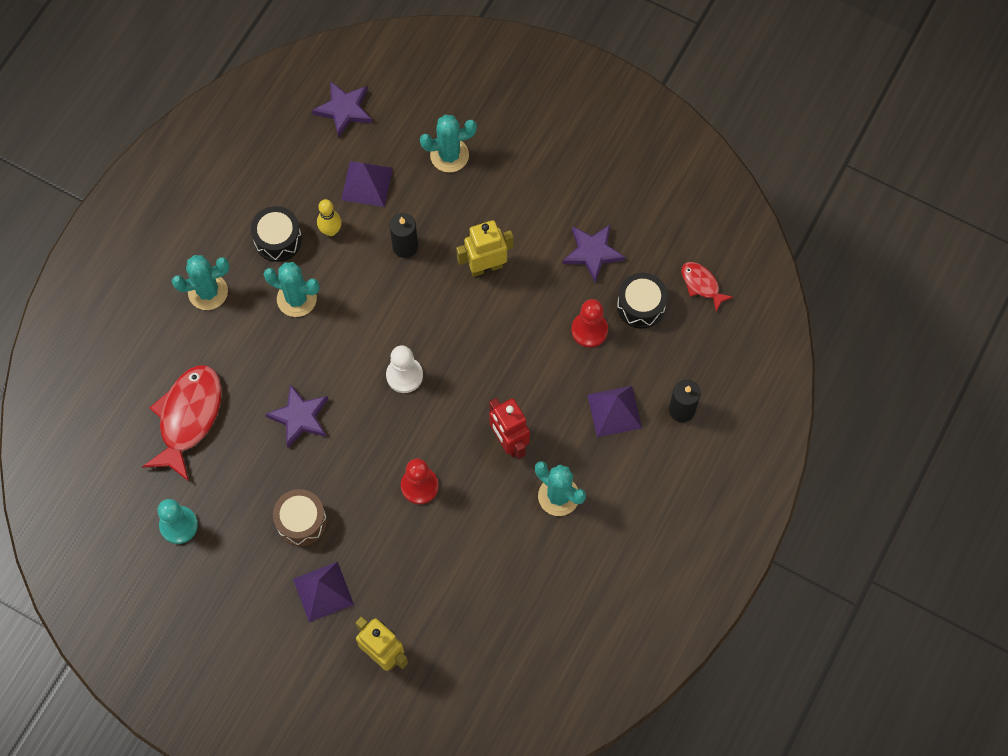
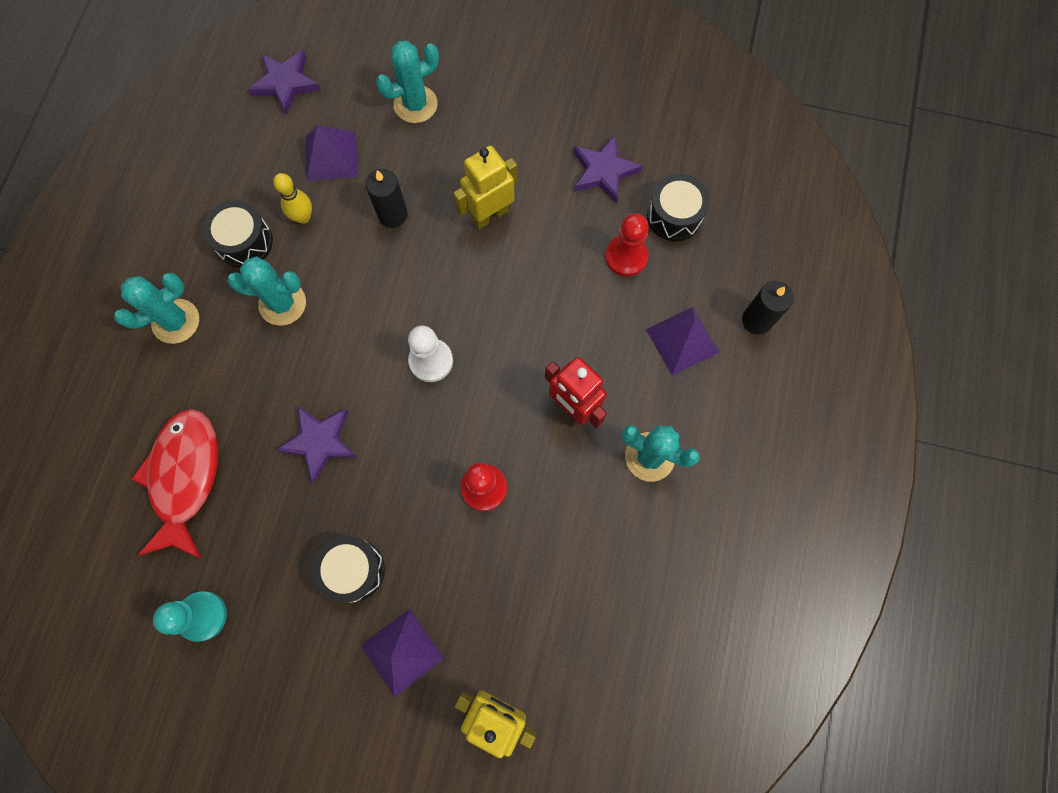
camera: 15 degrees left, 5 degrees up
(301, 521) = (353, 570): brown drum -> black drum
(701, 284) = (733, 177): red fish -> none

